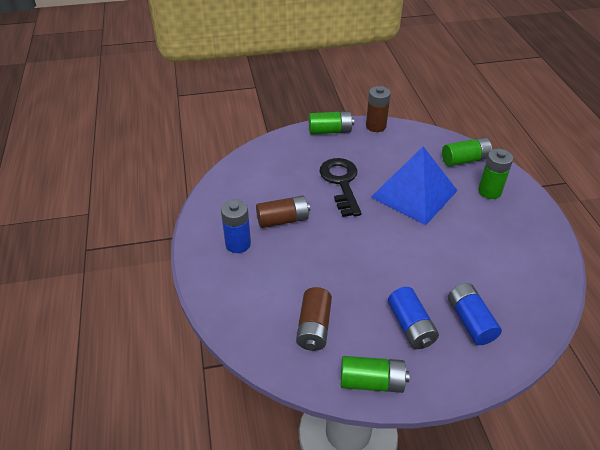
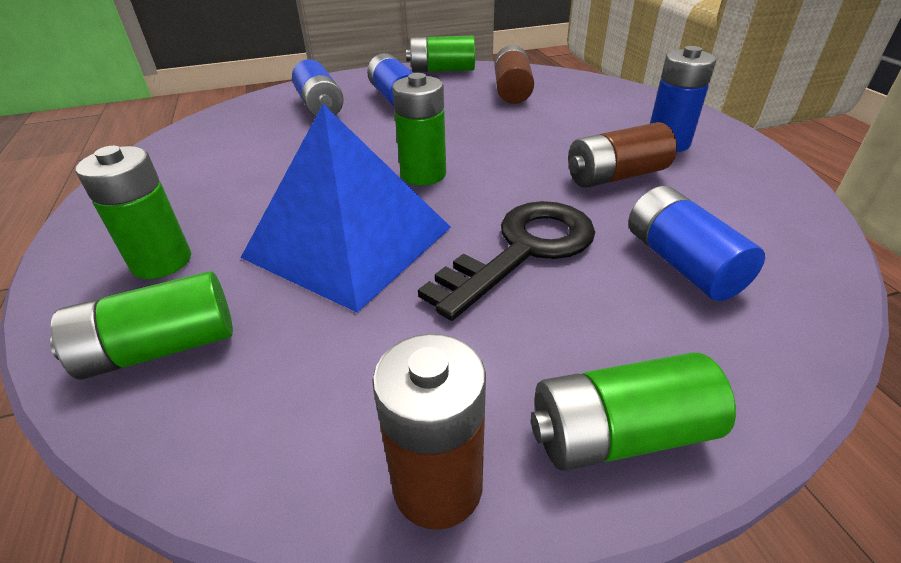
camera: 175 degrees right, 5 degrees down
(283, 172) = (681, 263): none -> blue battery
(341, 183) = (523, 250): black key -> black key turned 120 degrees counterclockwise
(384, 232) = (423, 174): none -> green battery

